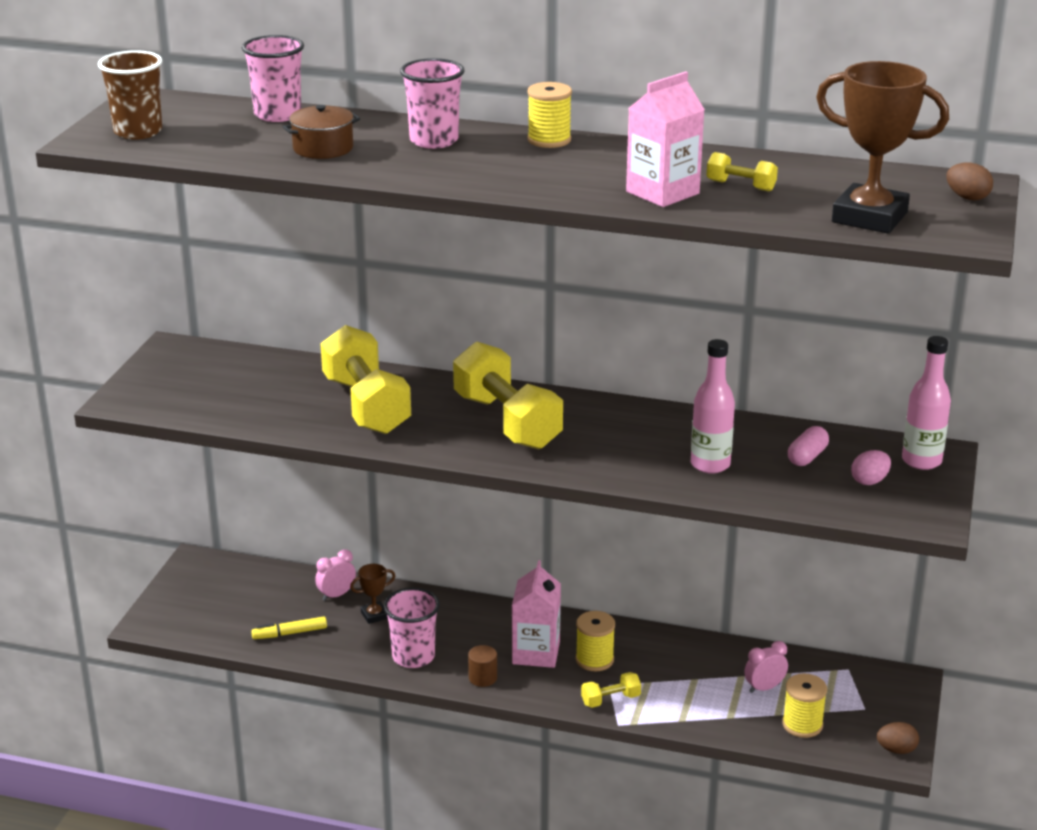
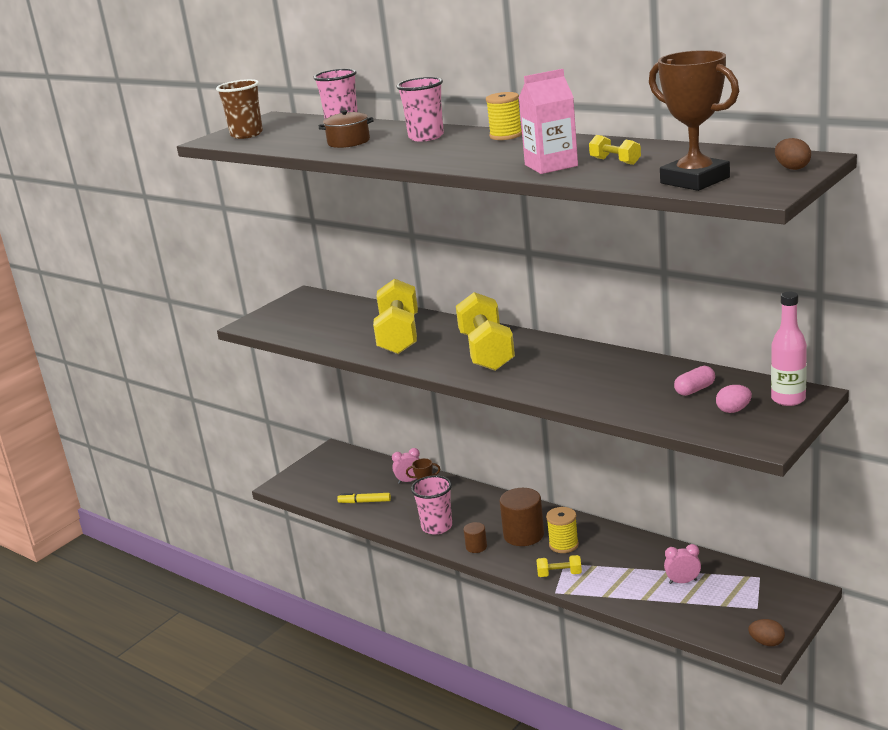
camera: 25 degrees right, 5 degrees down
(536, 653) = (523, 535): pink carton -> brown cylinder
(710, 464) = (614, 389): pink bottle -> none
(802, 725) = (698, 612): yellow spool -> none

